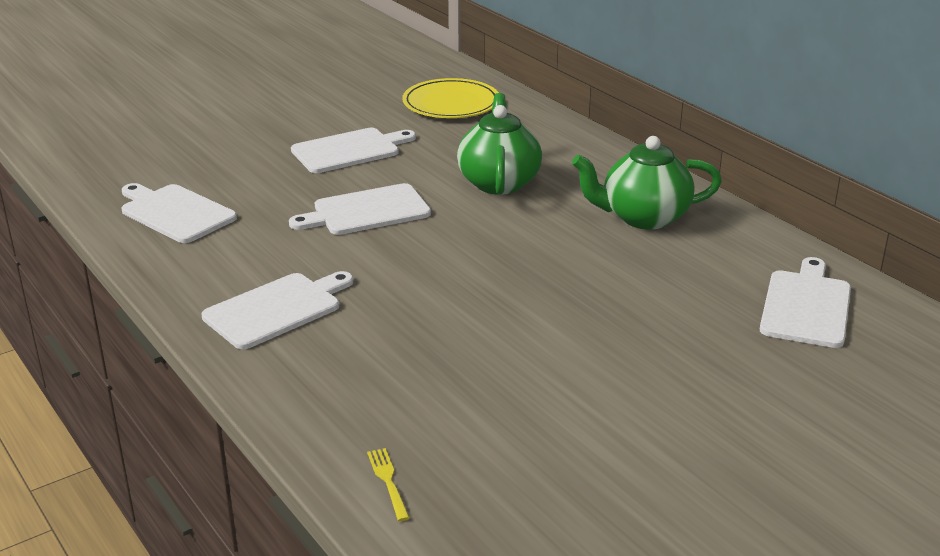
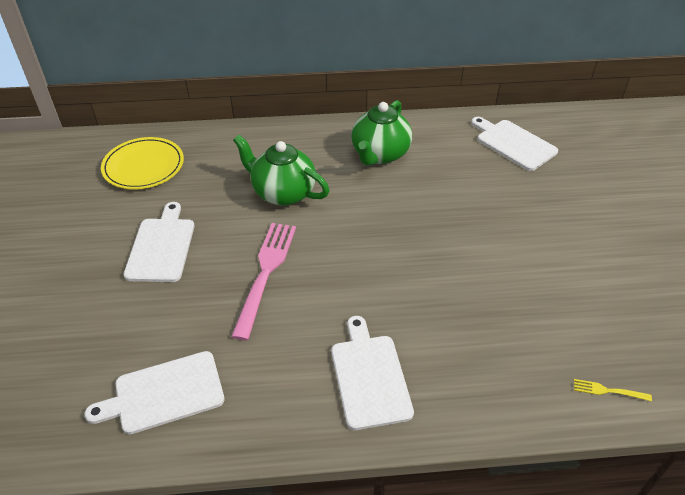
camera: 60 degrees left, 15 degrees up
(367, 211) = (265, 273): white cutting board -> pink fork

